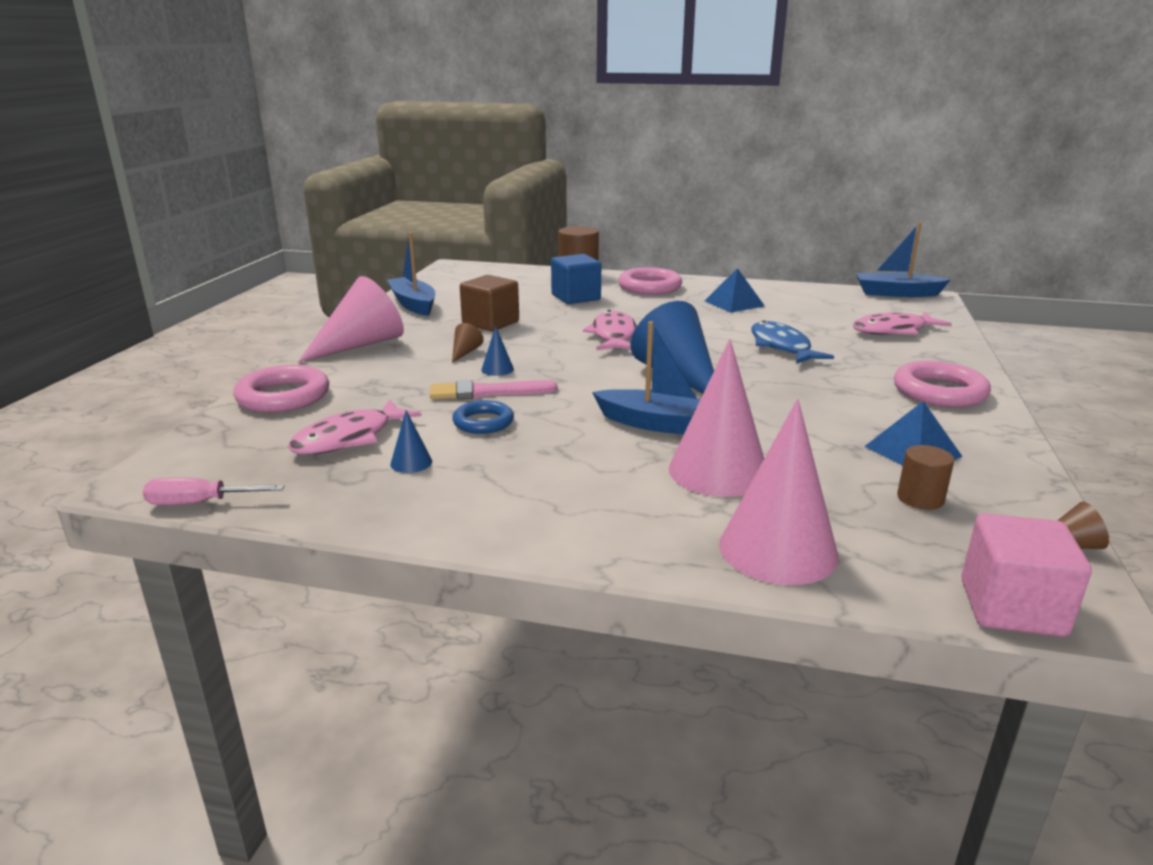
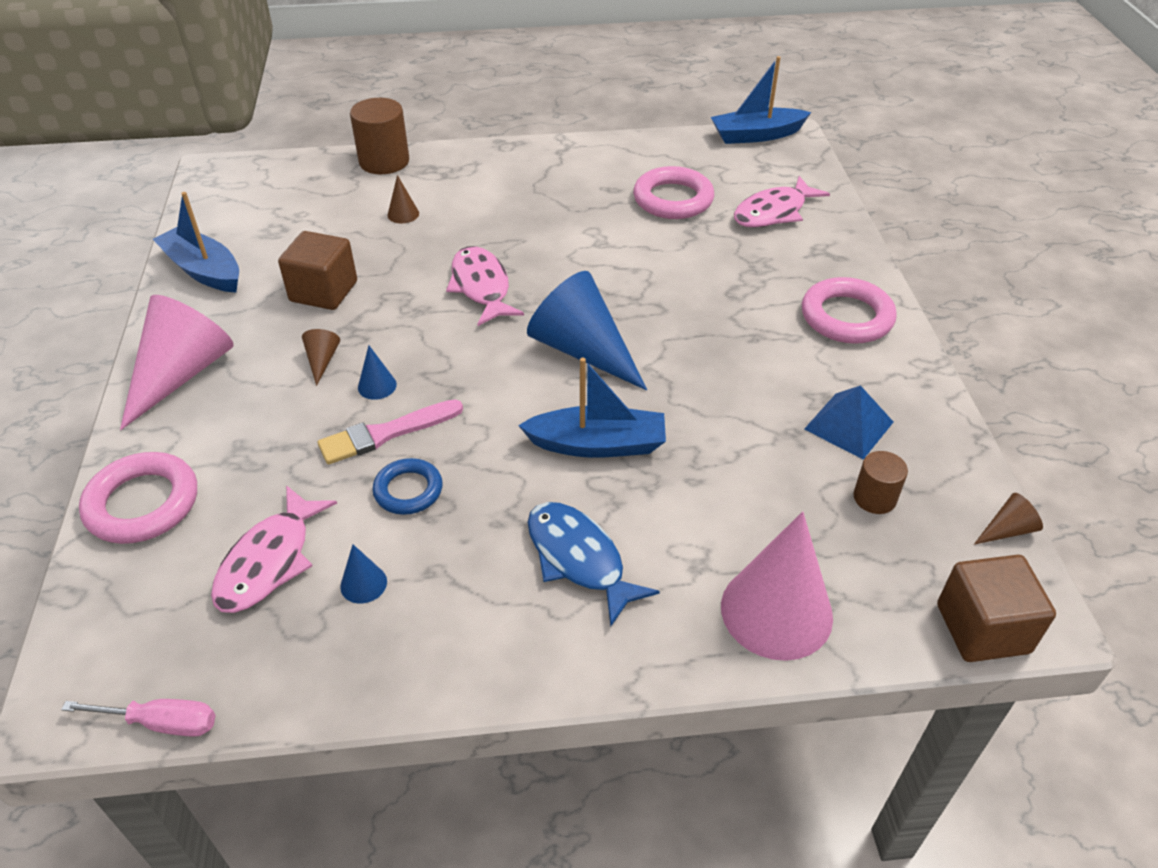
camera: 20 degrees left, 20 degrees up
(200, 503) = (161, 723): pink screwdriver -> pink screwdriver turned 150 degrees counterclockwise
(576, 297) = (403, 214): blue cube -> brown cone
(649, 287) = (482, 173): pink ring -> pink ring (673, 199)
(718, 471) = (683, 508): pink cone -> none
(734, 303) = (591, 190): blue pyramid -> none
(781, 347) = (671, 269): blue fish -> blue fish (578, 559)
(1011, 608) = (982, 628): pink cube -> brown cube

